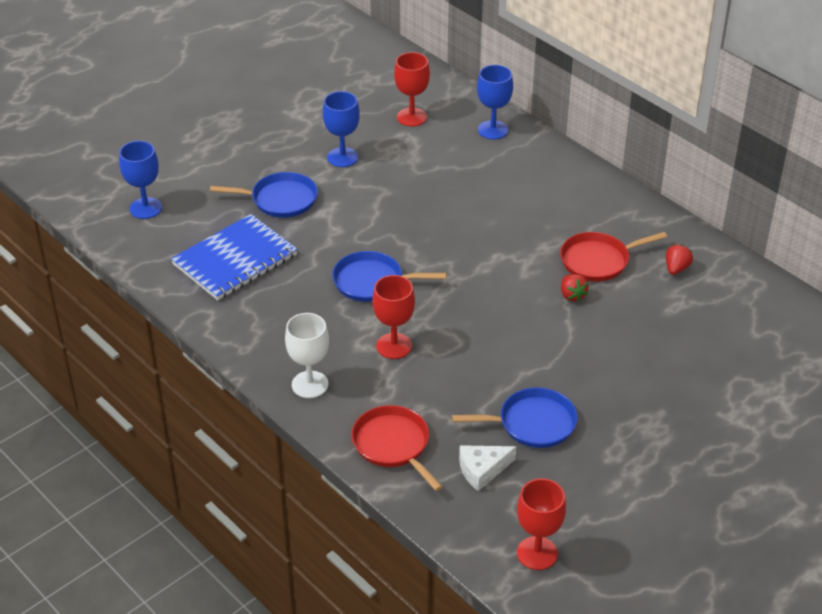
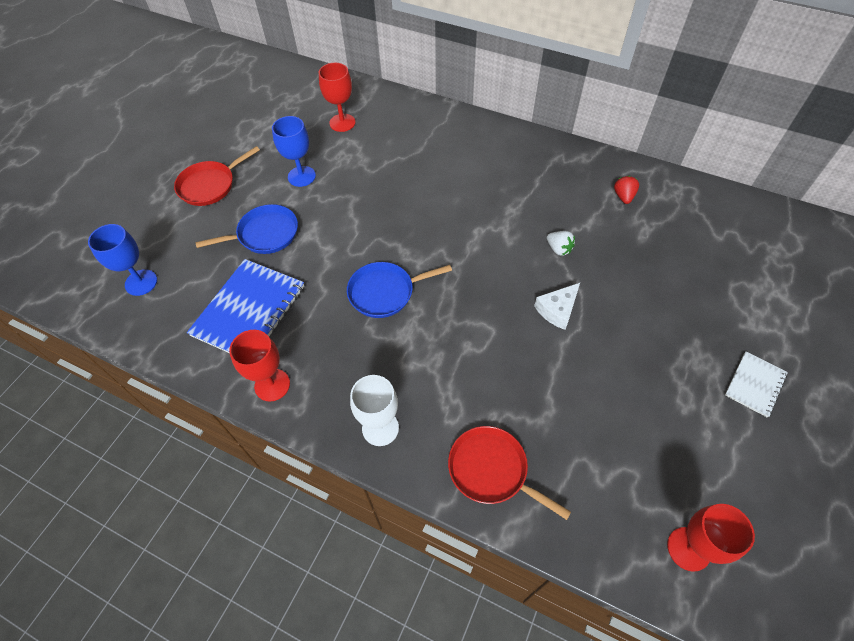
camera: 20 degrees left, 15 degrees up
(394, 346) = (437, 355): red goblet -> red goblet (272, 385)
(482, 470) = (586, 467): white cheese -> white cheese (557, 310)
(493, 130) = (413, 116): blue goblet -> none
(533, 423) = (600, 395): blue pan -> none
(572, 295) = (558, 249): red strawberry -> white strawberry
(598, 261) = (560, 209): red pan -> red pan (210, 185)
(694, 462) = (754, 384): none -> white notebook

